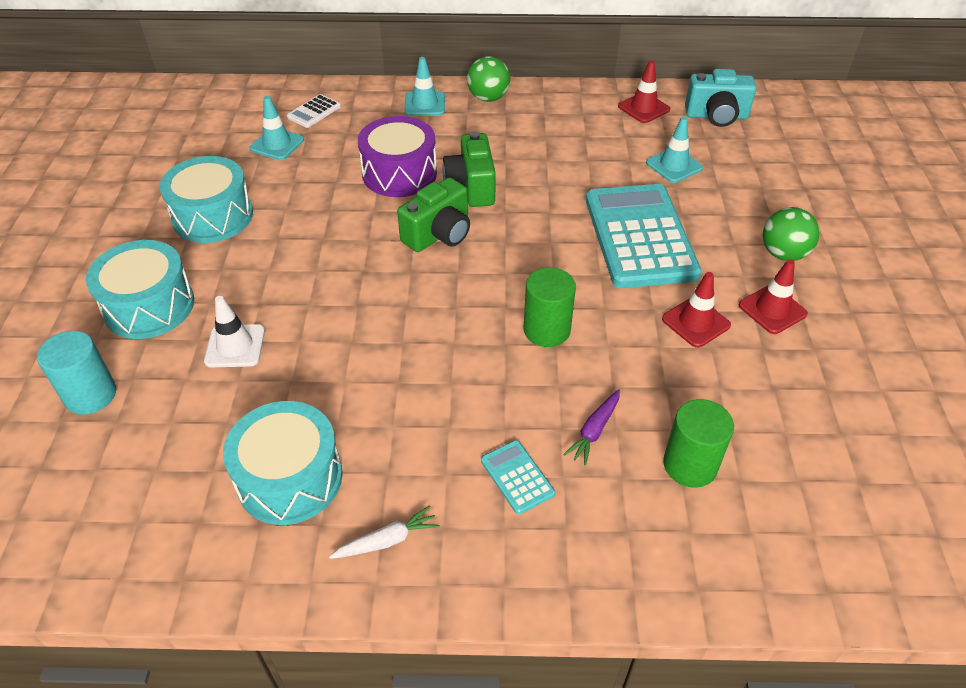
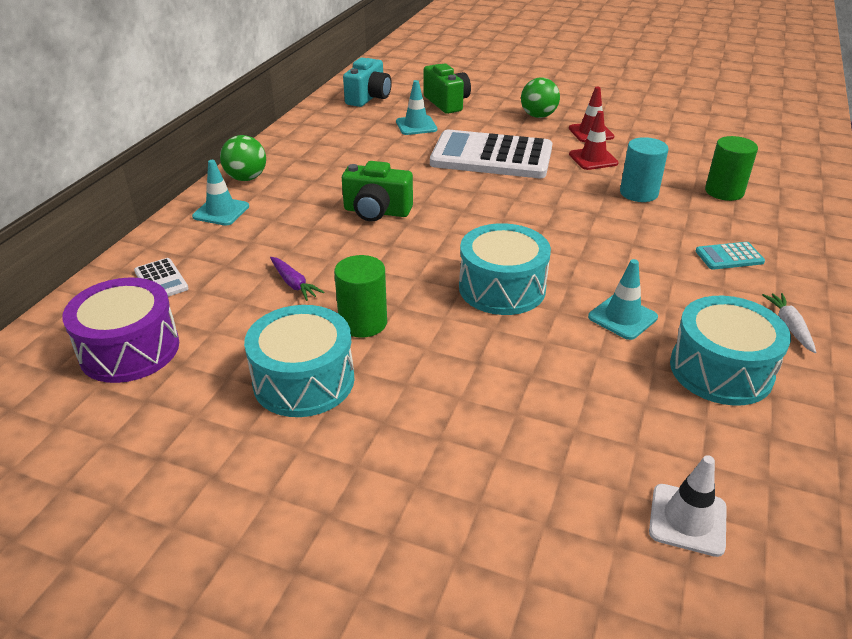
camera: 70 degrees left, 10 degrees down
(90, 395) = (579, 513): turquoise cylinder -> turquoise cylinder (638, 193)
(149, 306) = (442, 449): turquoise drum -> turquoise drum (502, 288)
(235, 346) = (537, 386): white traffic cone -> white traffic cone (687, 520)
(277, 144) = (200, 315): turquoise traffic cone -> turquoise traffic cone (622, 317)
(399, 173) = (325, 245): purple drum -> purple drum (129, 349)
(439, 234) = (434, 240): green camera -> green camera (447, 103)
(546, 330) = (579, 214): green cylinder -> green cylinder (363, 323)
(594, 431) = (689, 217): purple carrot -> purple carrot (294, 284)
(639, 236) = (491, 156): turquoise calculator -> white calculator
(643, 108) = (332, 119): red traffic cone -> none

